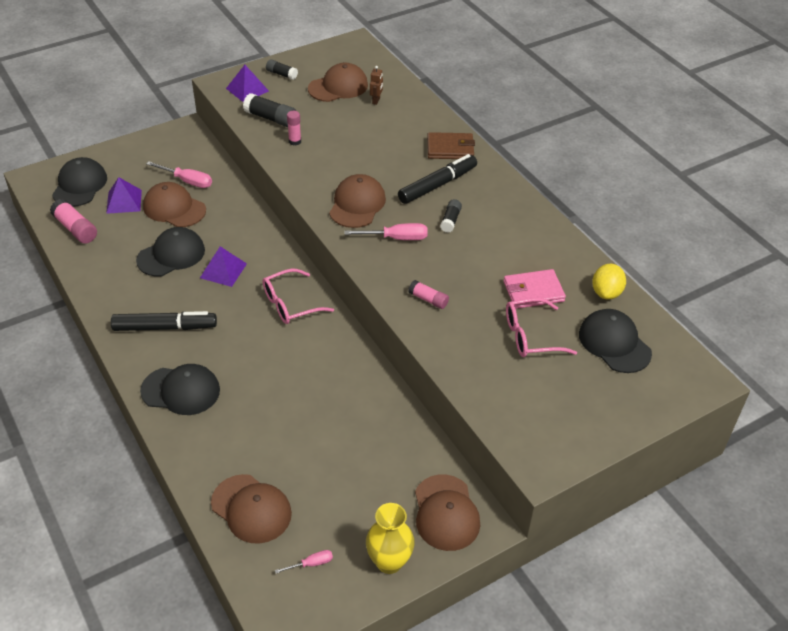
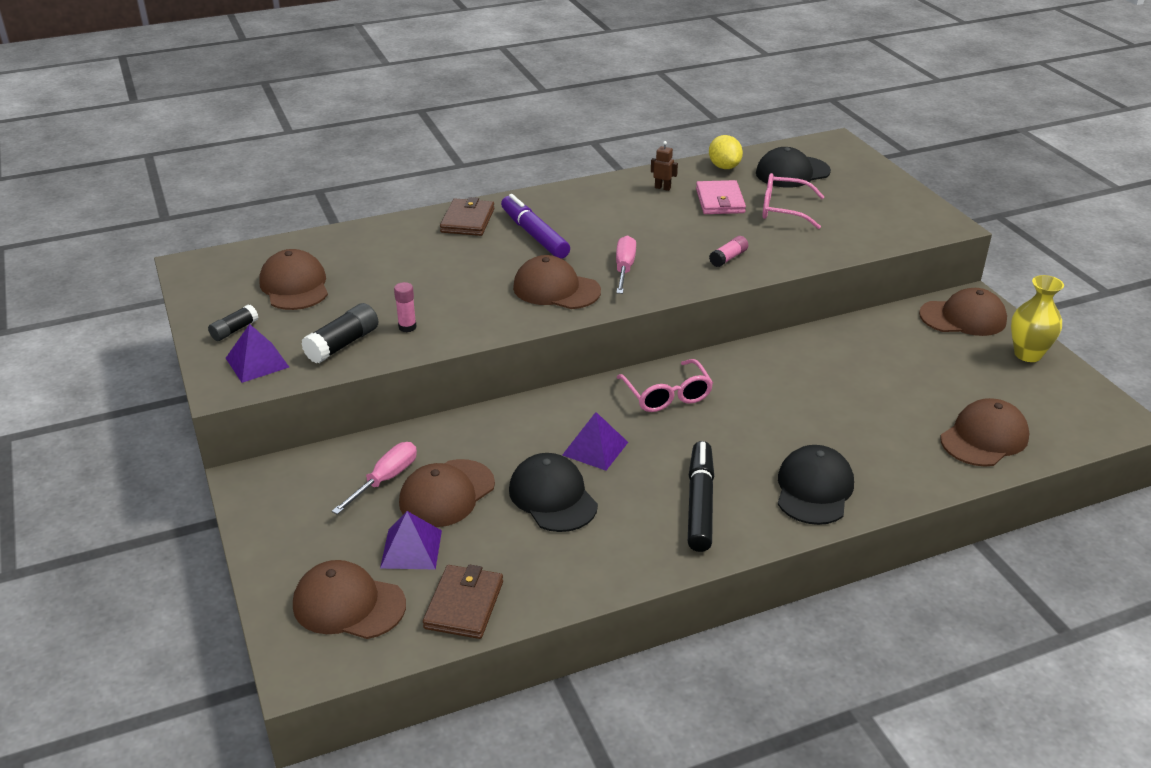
camera: 80 degrees left, 10 degrees down
(75, 229) = (464, 605): pink glue stick -> brown wallet
(80, 185) = (348, 604): black cap -> brown cap
(311, 564) = (1043, 401): pink screwdriver -> none
(376, 101) = (344, 260): brown robot -> brown robot (662, 188)
(437, 185) = (534, 235): black marker -> purple marker
(450, 220) = (600, 233): black glue stick -> none
(530, 336) = (783, 210): pink glasses -> pink glasses turned 105 degrees clockwise
(606, 293) = (724, 167): yellow lemon -> yellow lemon turned 45 degrees clockwise

